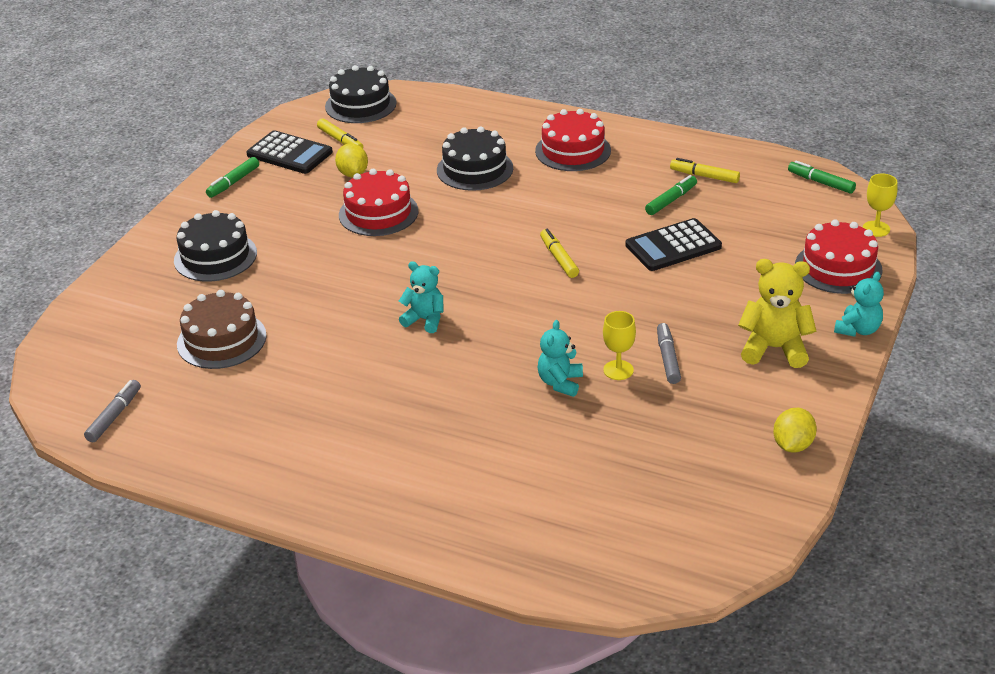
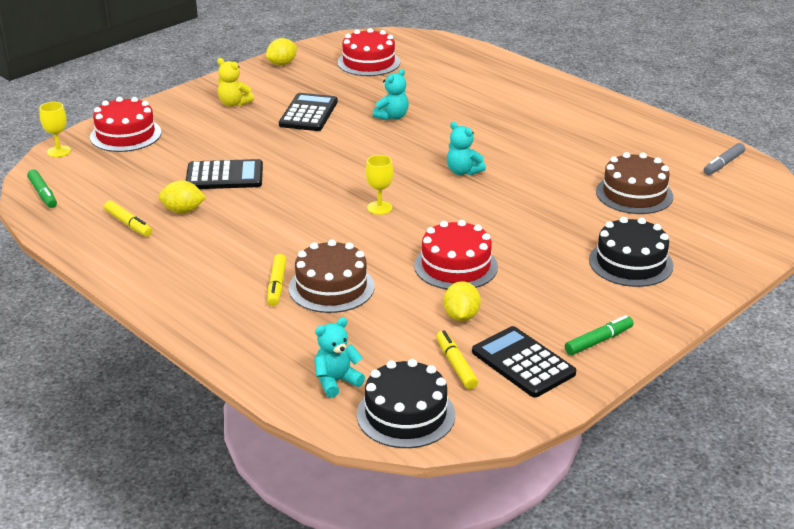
camera: 160 degrees left, 5 degrees down
(475, 169) = (331, 287): black cake -> brown cake
(559, 258) = (323, 189): yellow marker -> yellow marker (277, 285)
(573, 150) = (217, 281): red cake -> red cake (368, 62)
(618, 370) = (347, 114): yellow goblet -> yellow goblet (379, 208)
(668, 358) = (308, 113): grey marker -> black calculator
(671, 200) = (183, 211): green marker -> yellow lemon
(774, 348) = (234, 103): yellow teddy bear -> yellow teddy bear, size x0.66
(858, 329) = (167, 101): turquoise teddy bear -> turquoise teddy bear (336, 381)

